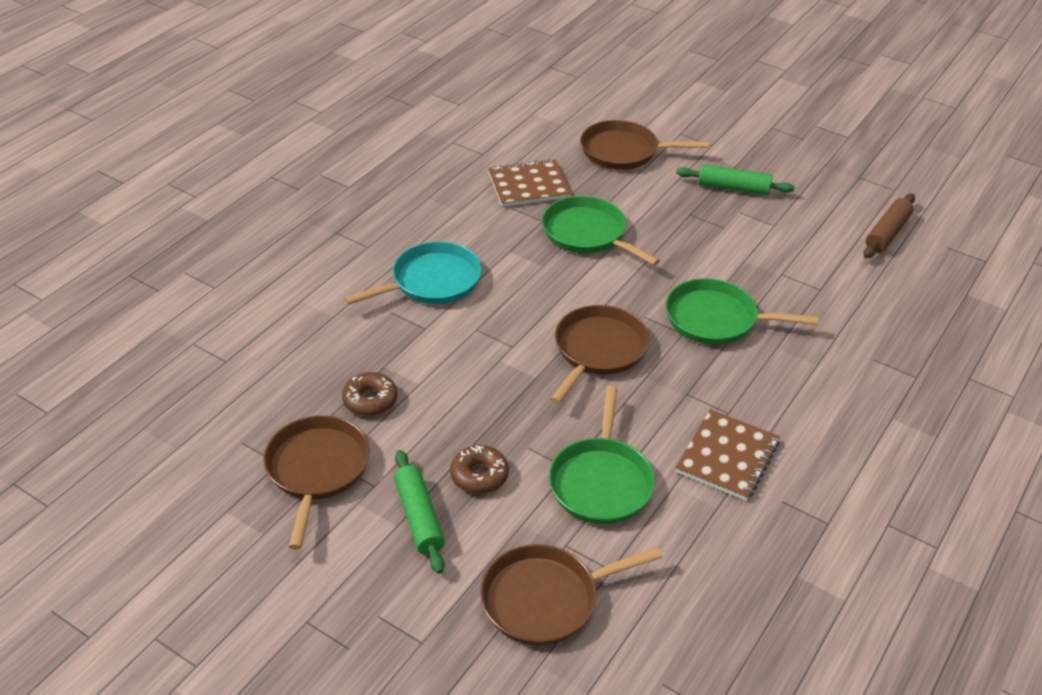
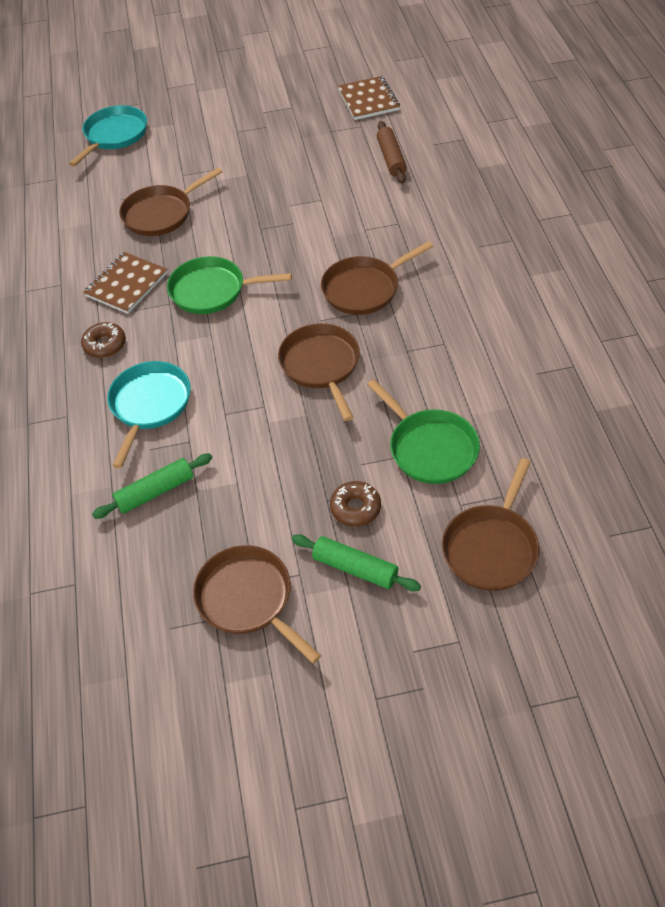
camera: 40 degrees left, 10 degrees up
(370, 400) = (219, 521): brown donut -> brown donut (105, 345)
(664, 71) = (114, 135): none -> turquoise pan
(715, 319) = (364, 289): green pan -> brown pan
(727, 457) = (477, 371): brown notebook -> brown notebook (368, 100)
(733, 188) = (265, 191): green rolling pin -> green rolling pin (155, 491)

